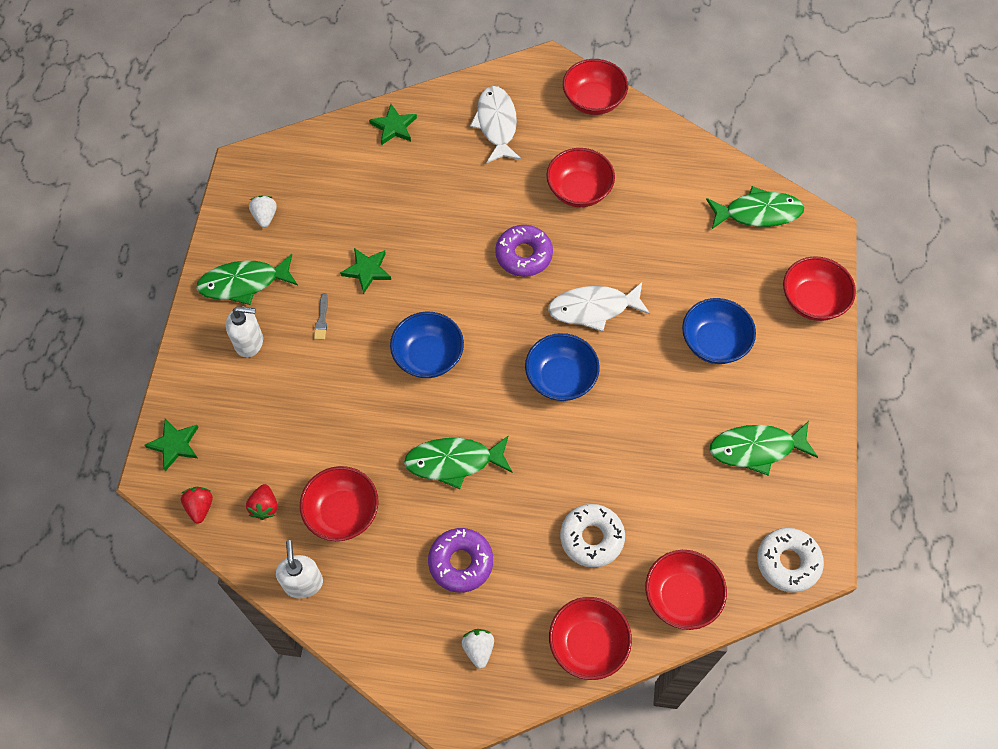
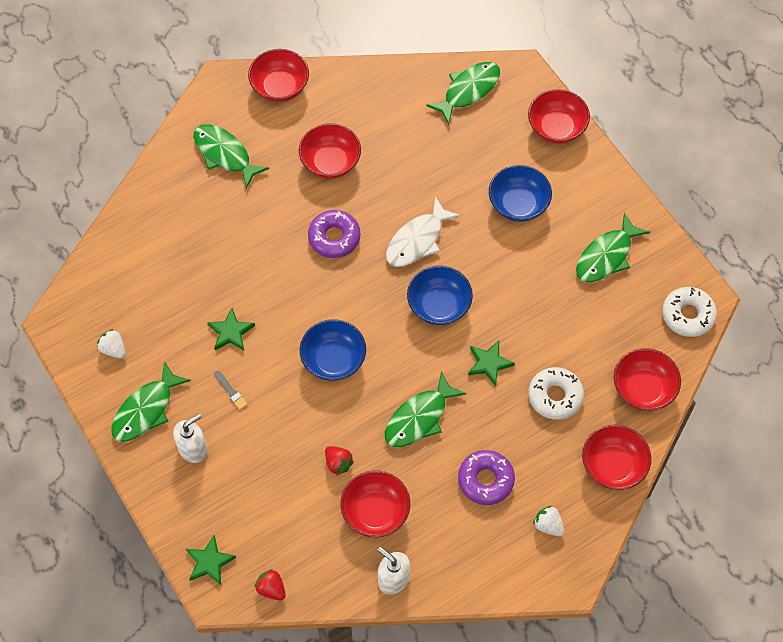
camera: 40 degrees left, 0 degrees up
(264, 506) = (317, 551): red strawberry -> red strawberry (338, 463)
(394, 127) = (148, 210): green star -> green star (489, 363)
(496, 124) = (225, 154): white fish -> green fish

